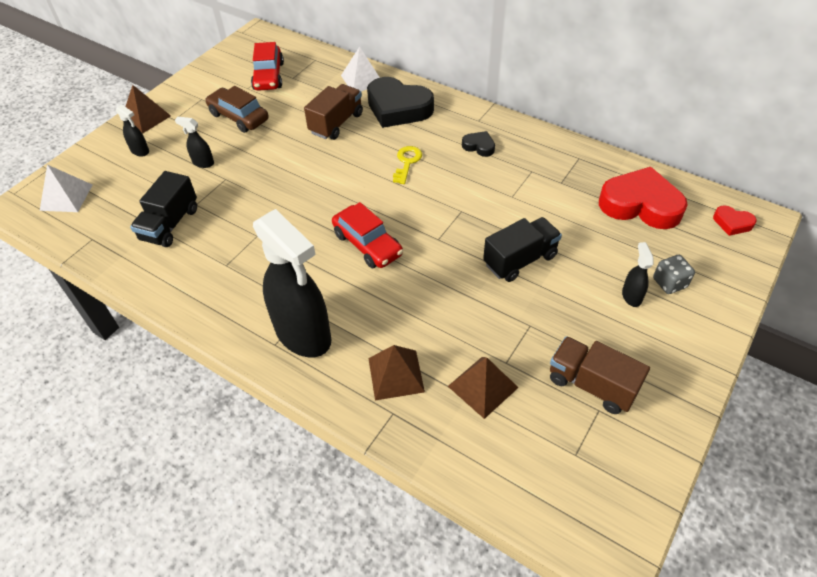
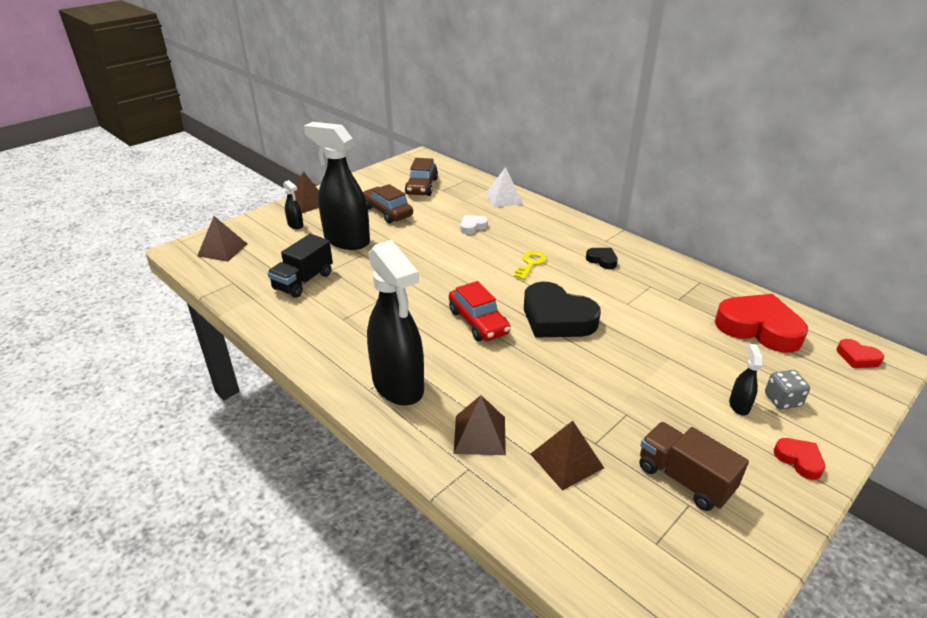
camera: 10 degrees right, 15 degrees down
(66, 197) = (222, 250): white pyramid -> brown pyramid
(203, 163) = (346, 240): black spray bottle -> black spray bottle, size x2.42
(269, 76) = (422, 186): red car -> brown car
(336, 123) = (472, 227): brown truck -> white heart
(398, 108) = (531, 222): black heart -> black heart (556, 318)
(520, 260) = (626, 356): black truck -> none
(689, 345) = (799, 460): none -> red heart

